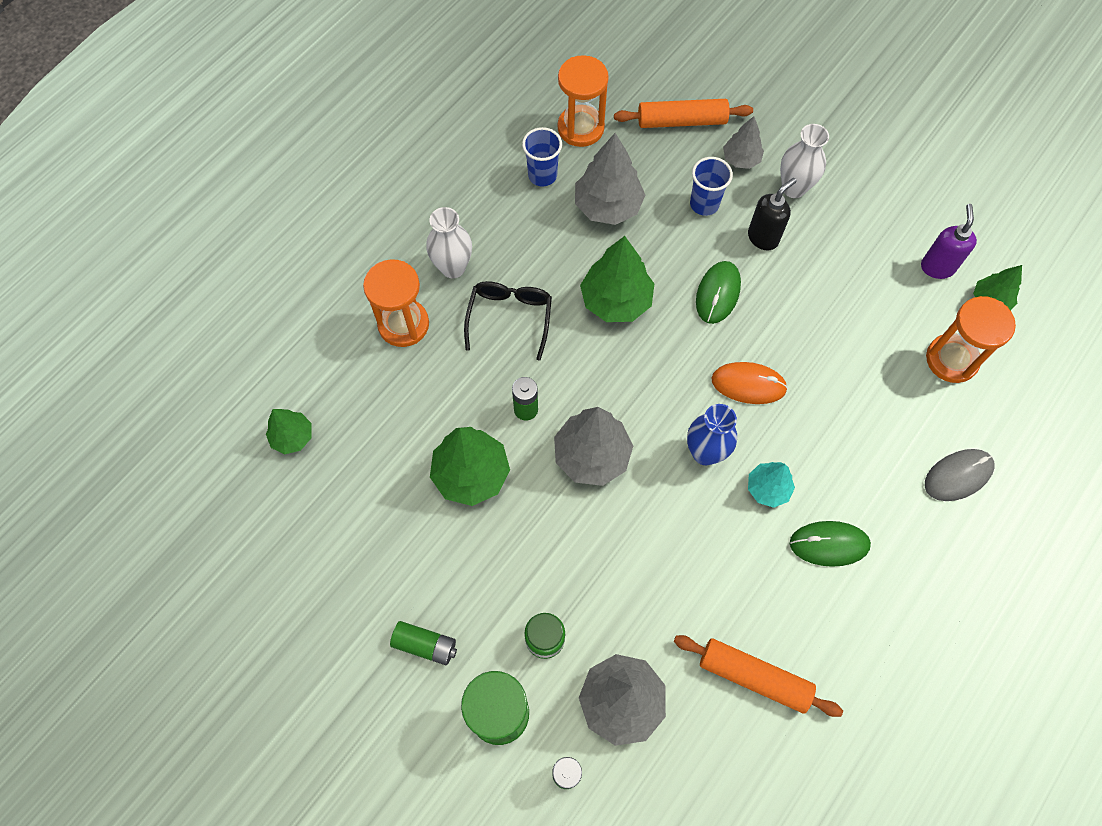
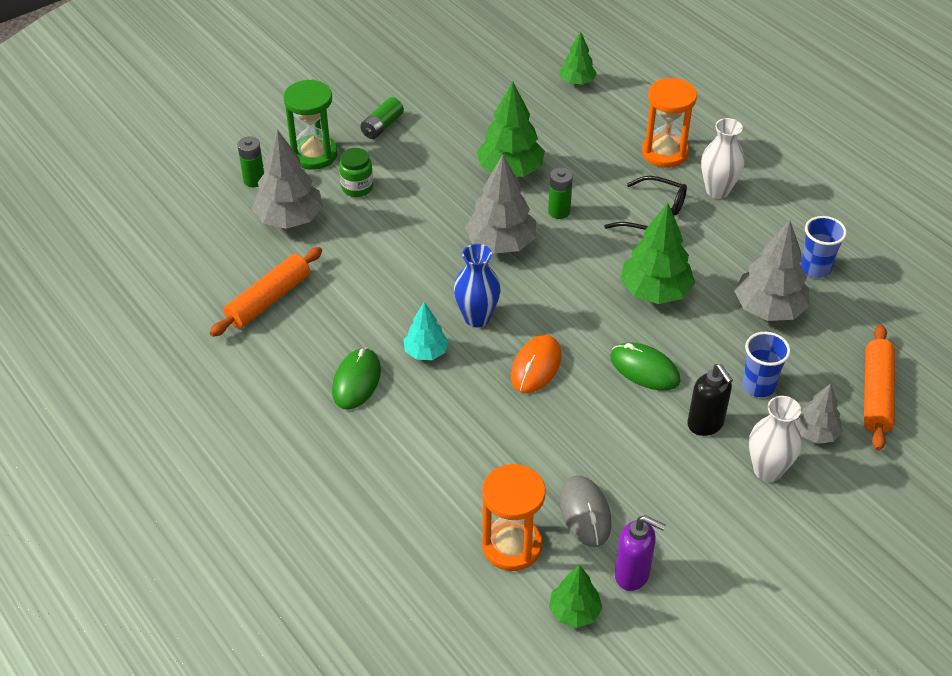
camera: 105 degrees right, 20 degrees down
(580, 128) = (875, 309): orange hourglass -> none
(958, 476) = (382, 504): grey mouse -> grey mouse (585, 513)

